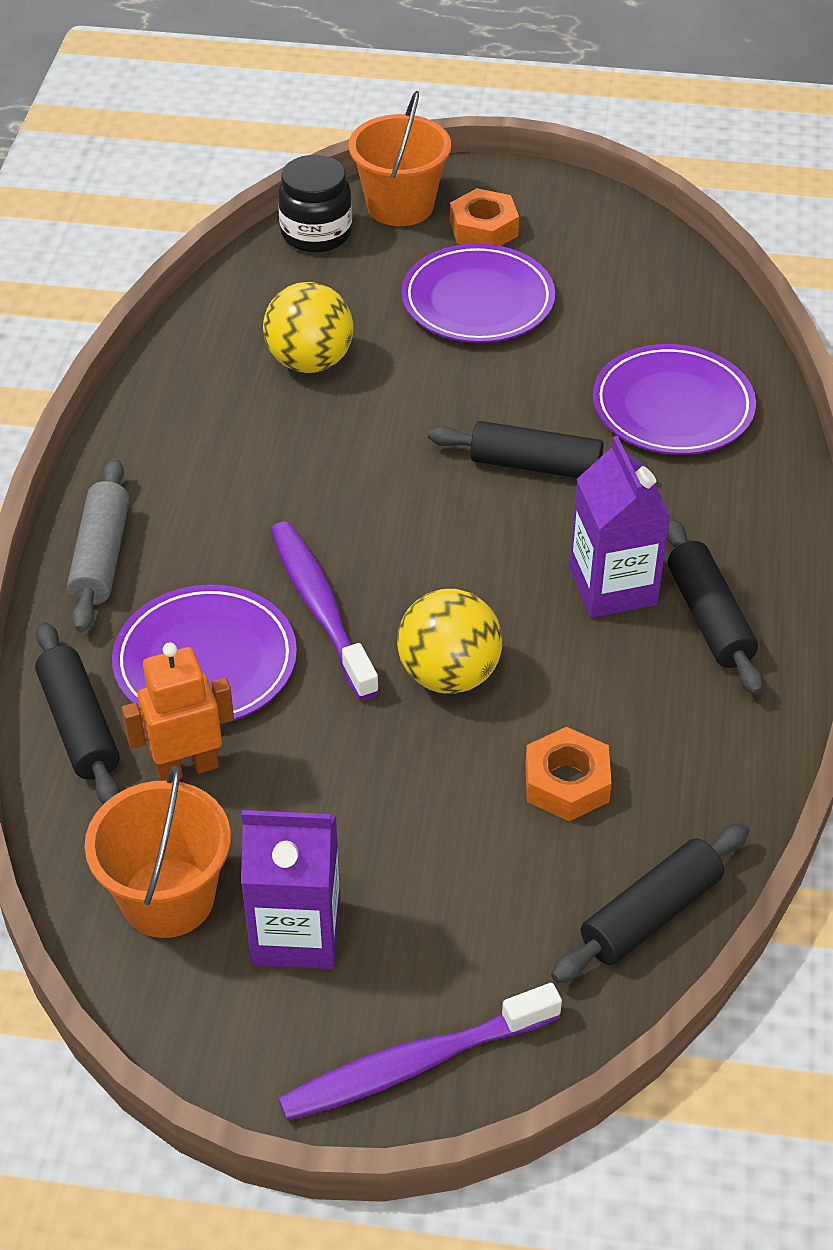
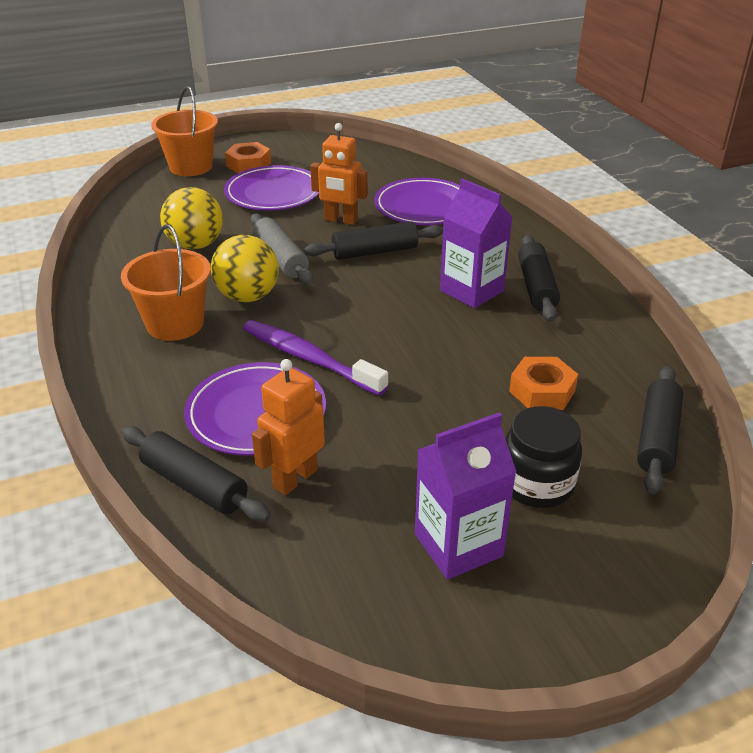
camera: 30 degrees left, 10 degrees down
(101, 557) = (133, 382): grey rolling pin -> grey rolling pin (281, 258)
(168, 898) = (349, 564): orange bucket -> orange bucket (175, 324)
(316, 233) = (149, 190): black jar -> black jar (536, 484)
(413, 1064) = (610, 589): purple toothbrush -> none
(449, 675) = (420, 364): yellow ball -> yellow ball (248, 296)
(533, 388) = (341, 220): none -> orange robot
(709, 618) = (536, 287): black rolling pin -> black rolling pin turned 45 degrees clockwise

